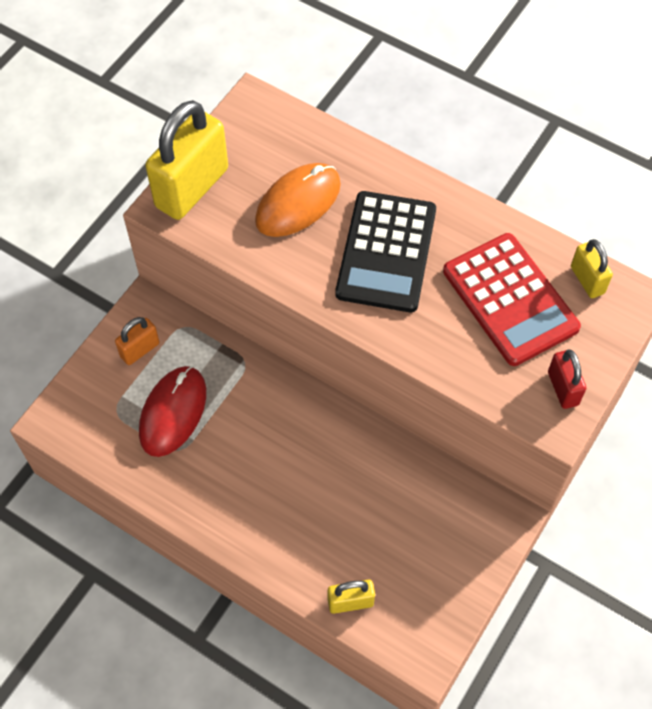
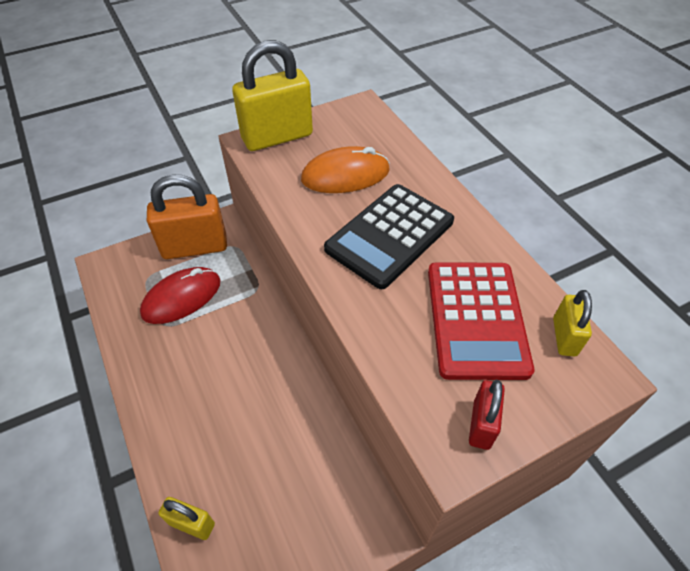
camera: 30 degrees right, 10 degrees down
(140, 350) = (195, 247): orange padlock -> orange padlock, size x2.00

